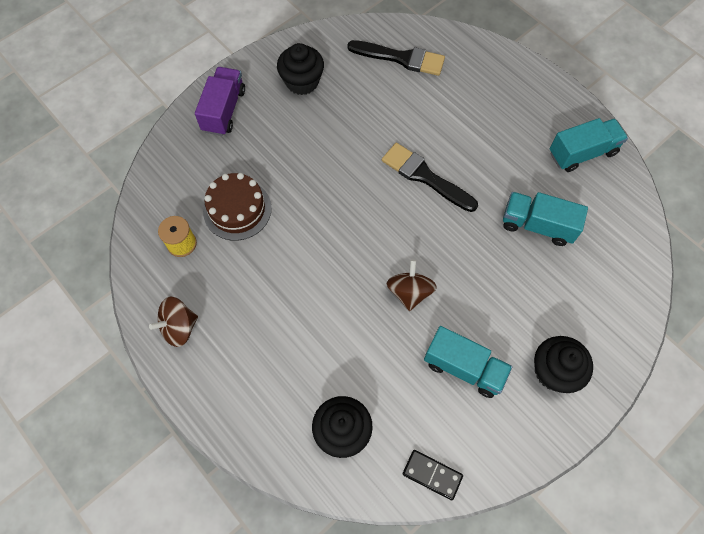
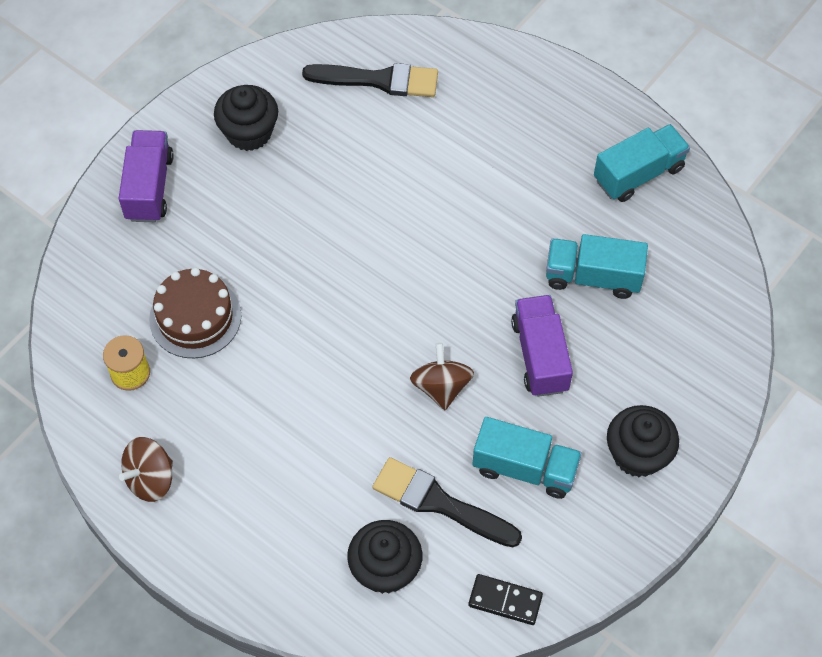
camera: 10 degrees left, 5 degrees down
(425, 176) = (437, 236): black brush -> black brush (439, 503)
(488, 280) = (540, 355): none -> purple truck

